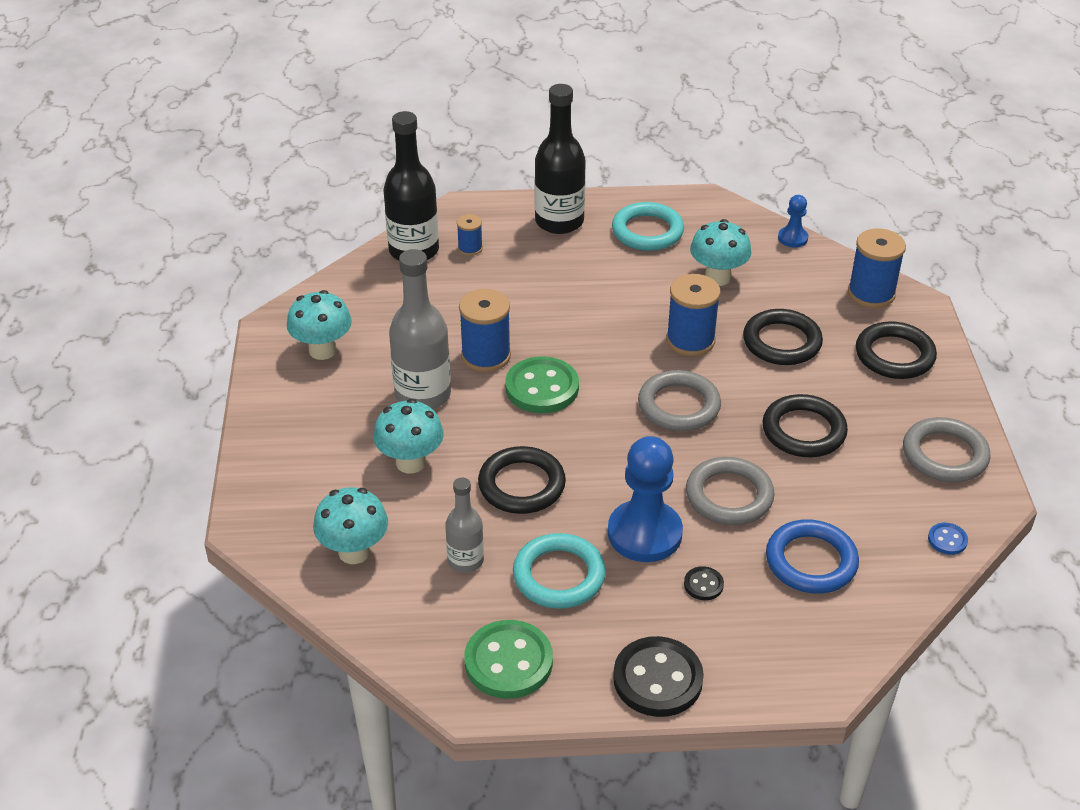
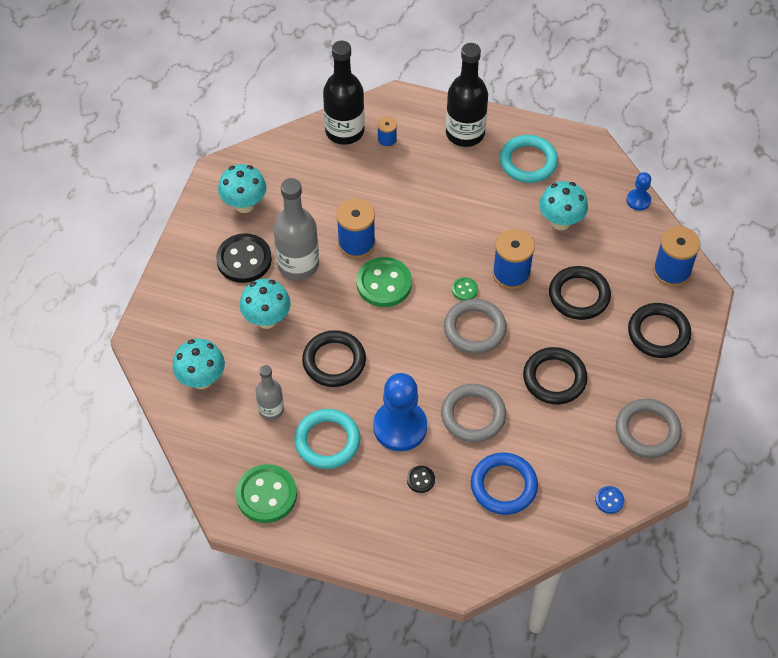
camera: 20 degrees right, 15 degrees up
(644, 369) = (464, 290): none -> green button
(657, 679) = (356, 540): black button -> black button (244, 260)

